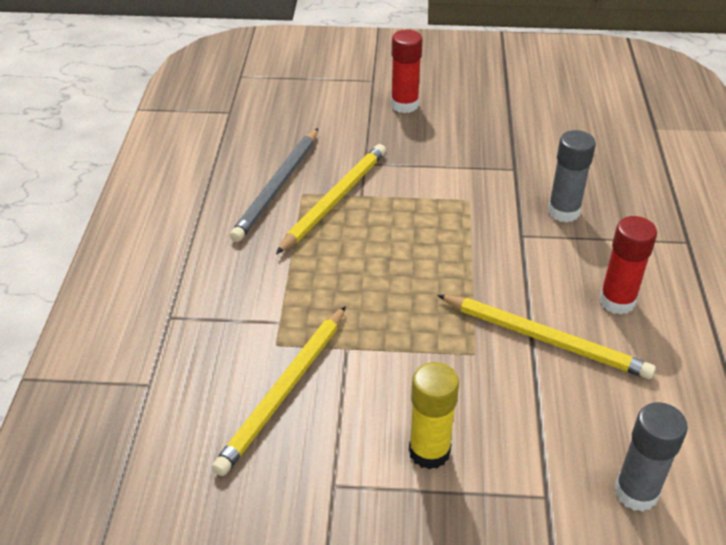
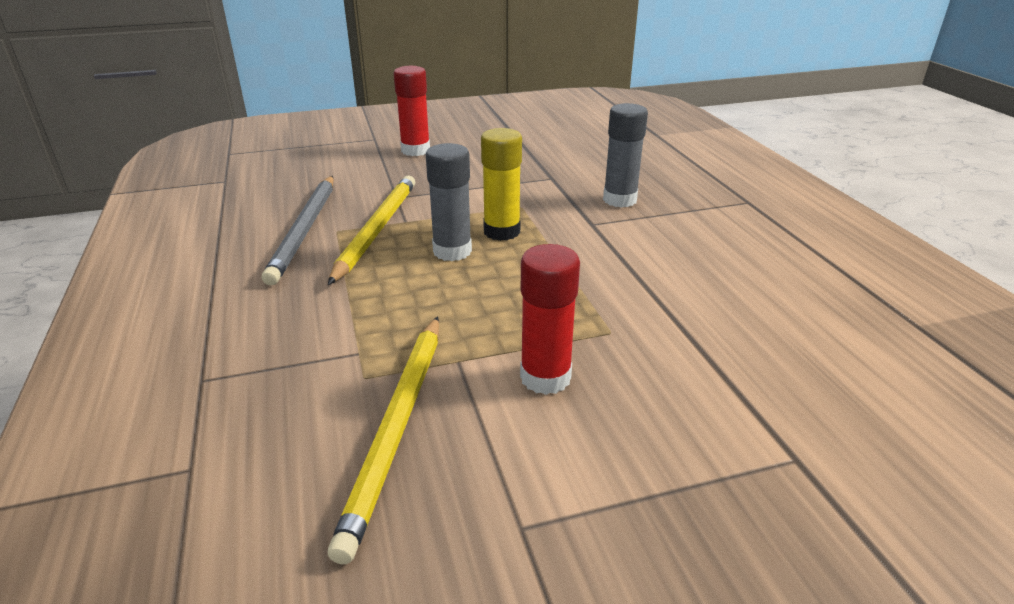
camera: 20 degrees left, 10 degrees down
(429, 451) = (624, 447): yellow glue stick -> yellow glue stick (501, 232)
(545, 339) = (677, 302): yellow pencil -> none
(617, 301) = (722, 257): red glue stick -> red glue stick (545, 377)
(636, 492) = (886, 425): grey glue stick -> grey glue stick (452, 251)

